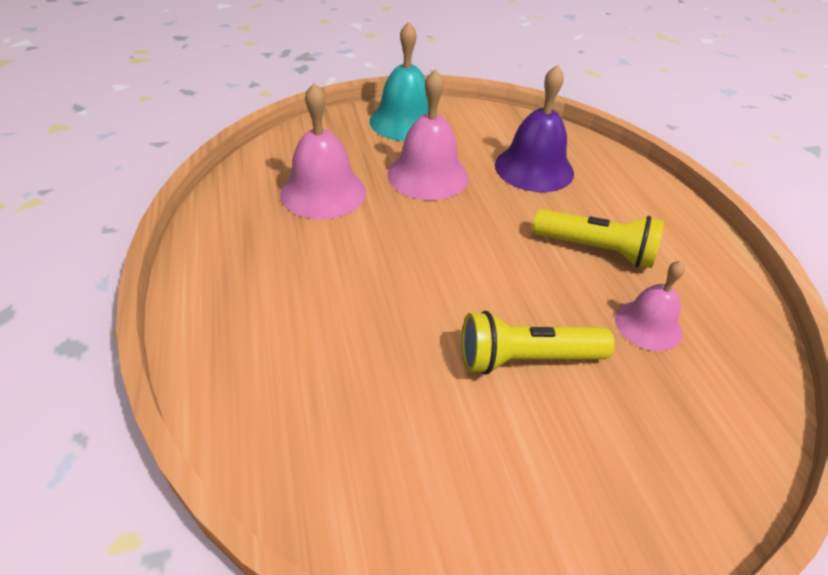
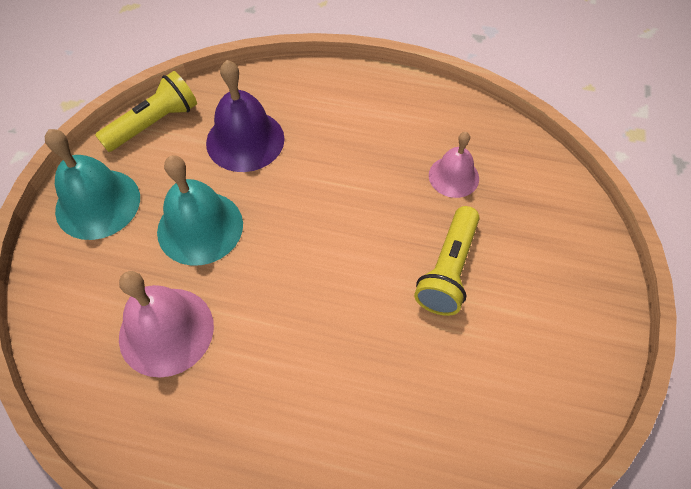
camera: 60 degrees left, 15 degrees up
(428, 175) = (200, 227): pink bell -> turquoise bell
(596, 250) = (367, 160): yellow flashlight -> yellow flashlight (154, 124)

